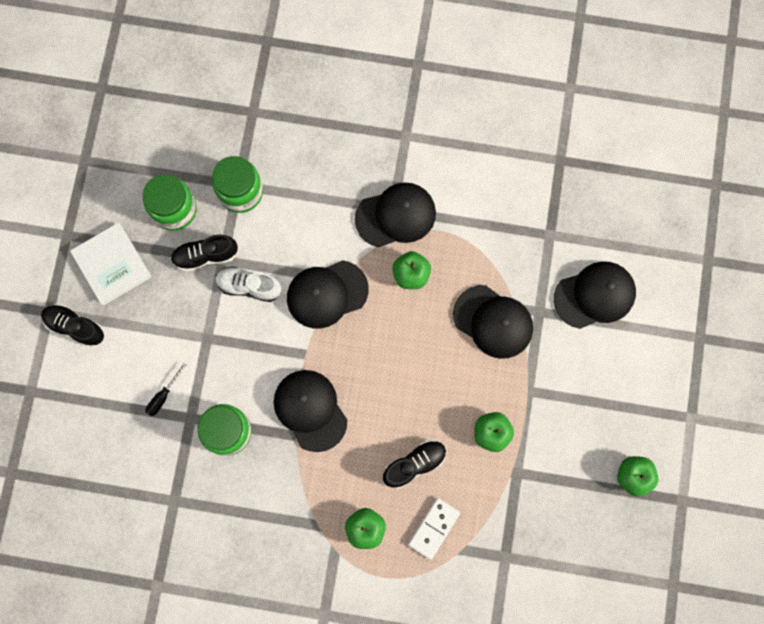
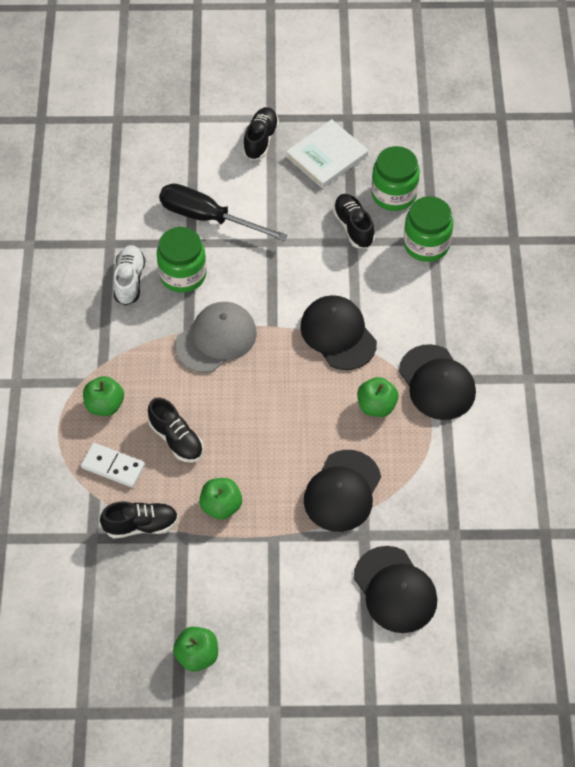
camera: 80 degrees right, 20 degrees down
(163, 396) = (208, 218): black screwdriver -> black screwdriver, size x2.27
(249, 286) = (331, 267): white shoe -> white shoe (129, 281)
(310, 410) = (216, 339): black cap -> grey cap
(499, 509) = (141, 525): none -> black shoe

